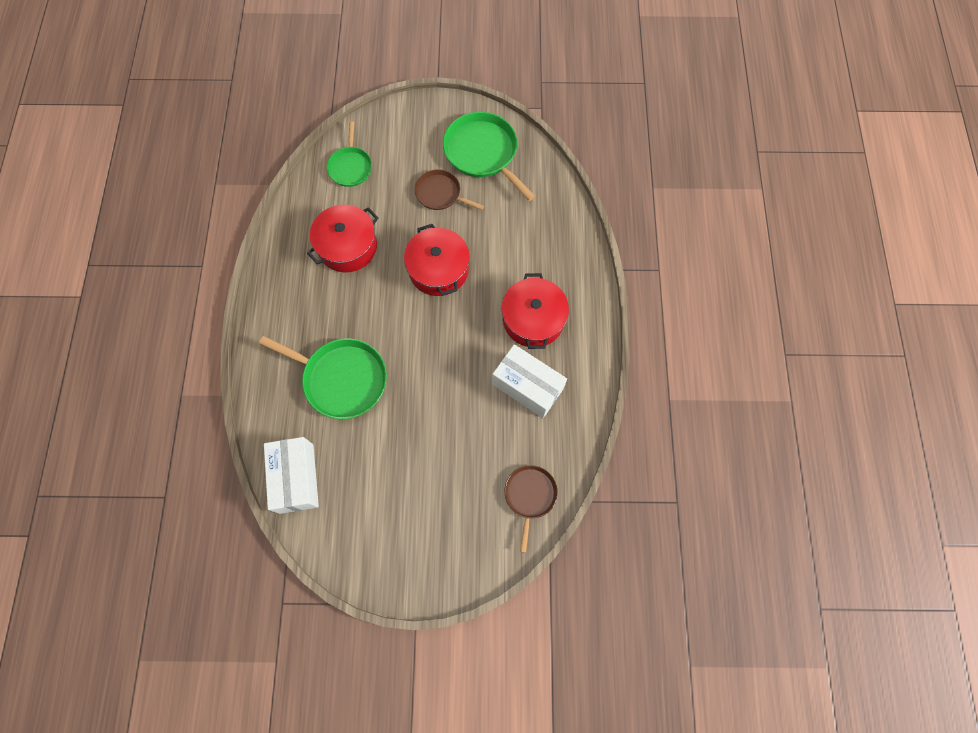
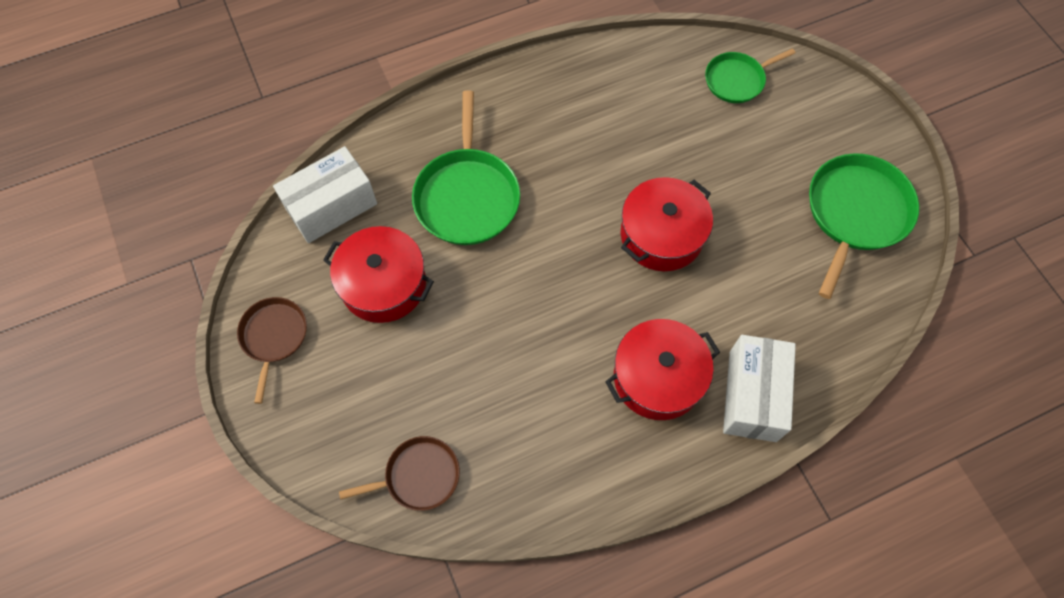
camera: 65 degrees right, 5 degrees down
(347, 246) = (633, 125): red pot -> red pot (383, 284)
(440, 194) = (765, 190): brown pan -> brown pan (274, 337)
(527, 386) = (562, 410): white box -> white box (752, 396)

